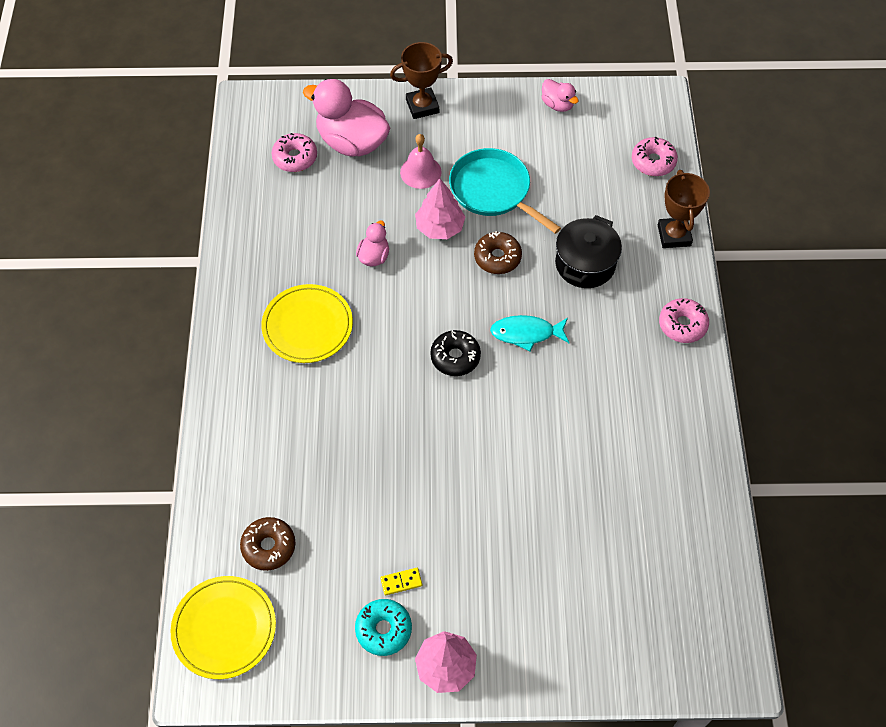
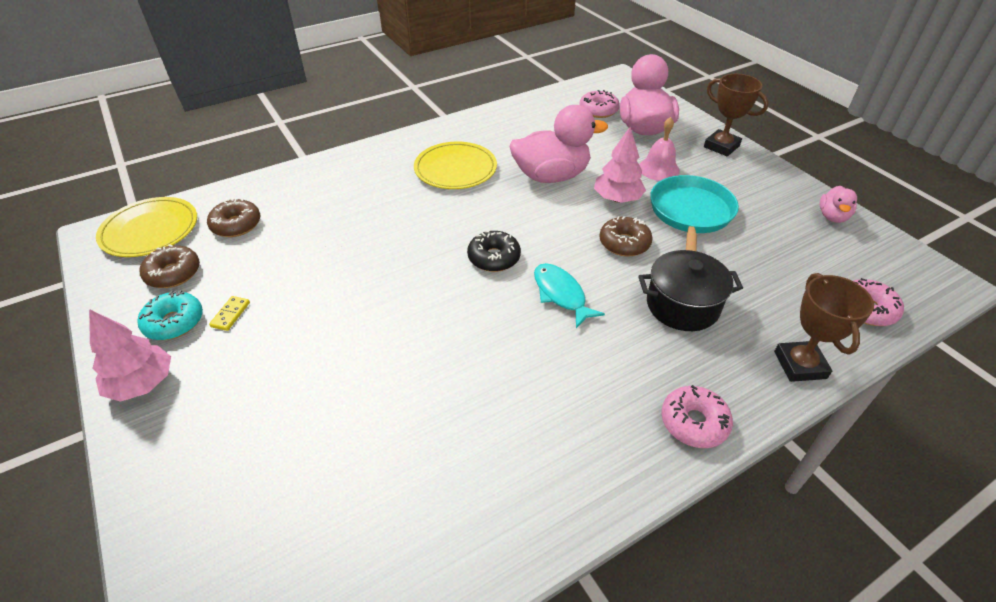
camera: 60 degrees right, 15 degrees down
(311, 618) = (173, 273): none -> brown donut
(374, 256) = (551, 176): pink duck -> pink duck, size x2.04
(401, 582) = (230, 314): yellow domino -> yellow domino turned 60 degrees clockwise
(674, 235) = (800, 365): brown trophy -> brown trophy turned 60 degrees counterclockwise

